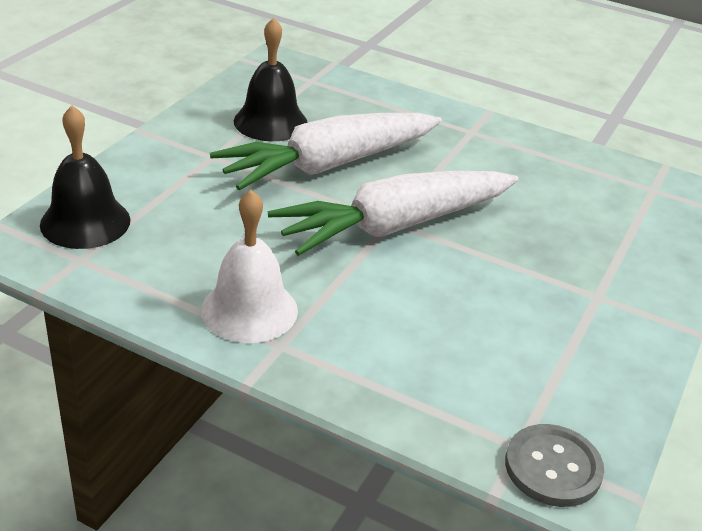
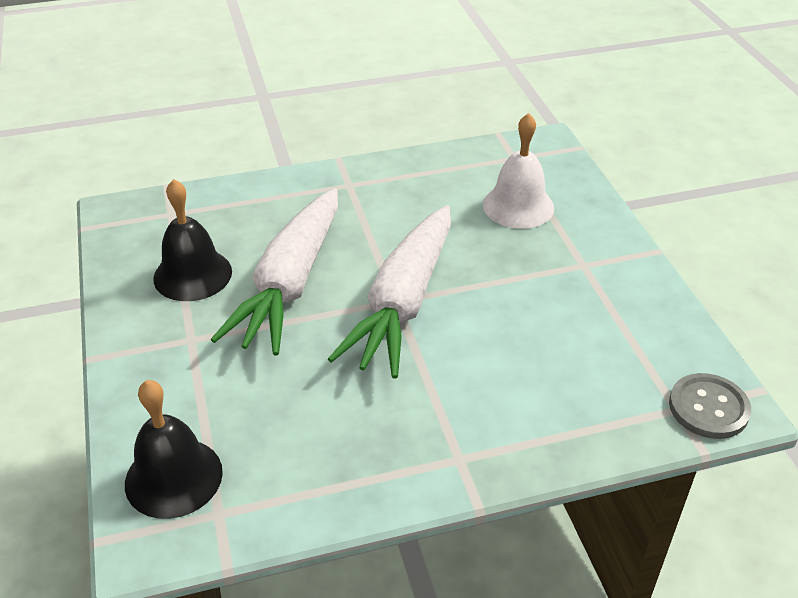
camera: 40 degrees left, 5 degrees up
(249, 310) = (402, 449): white bell -> white bell (518, 206)

